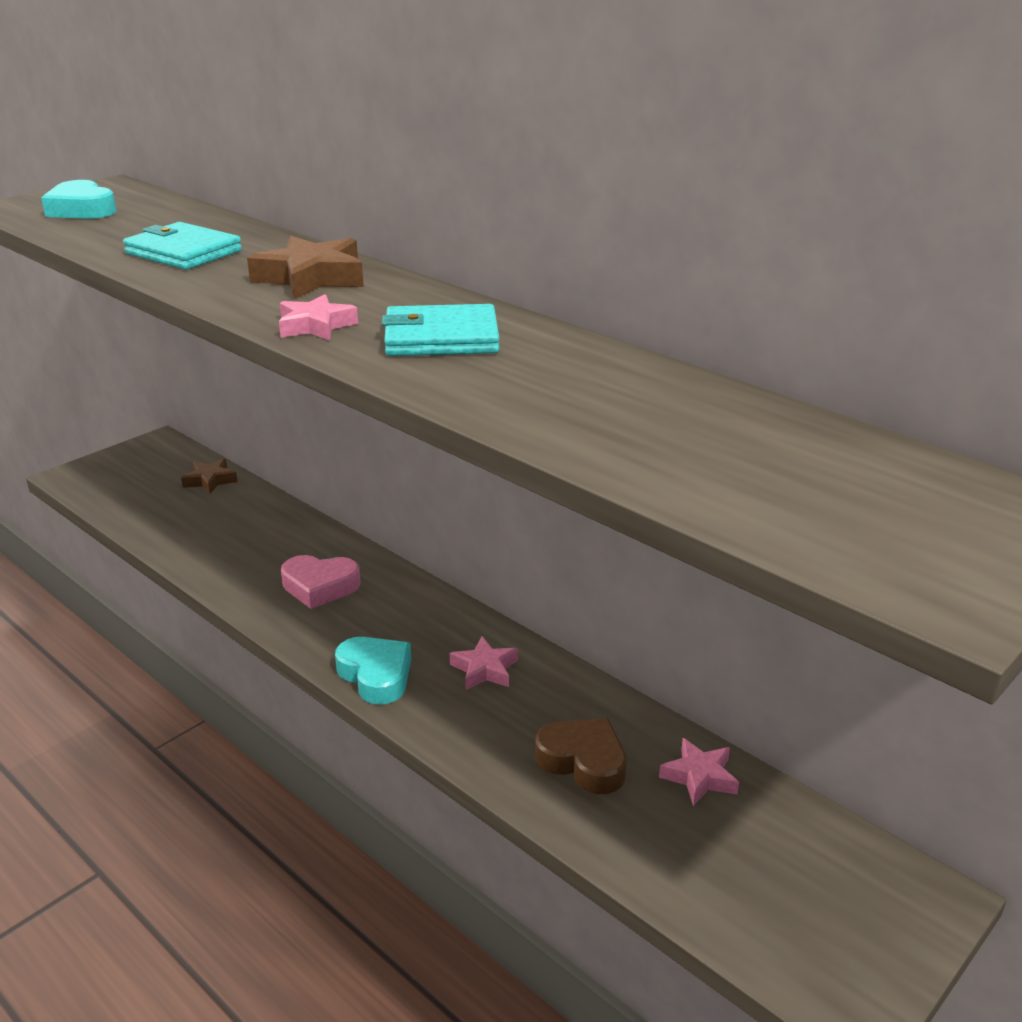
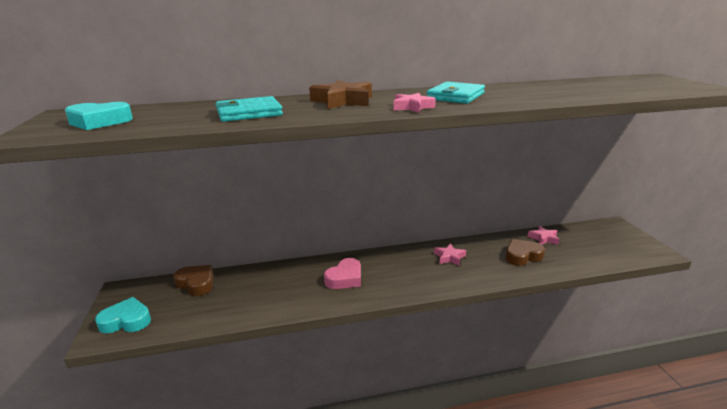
camera: 55 degrees left, 5 degrees down
(210, 480) = (196, 283): brown star -> brown heart
(376, 675) = (431, 284): turquoise heart -> turquoise heart (126, 321)

